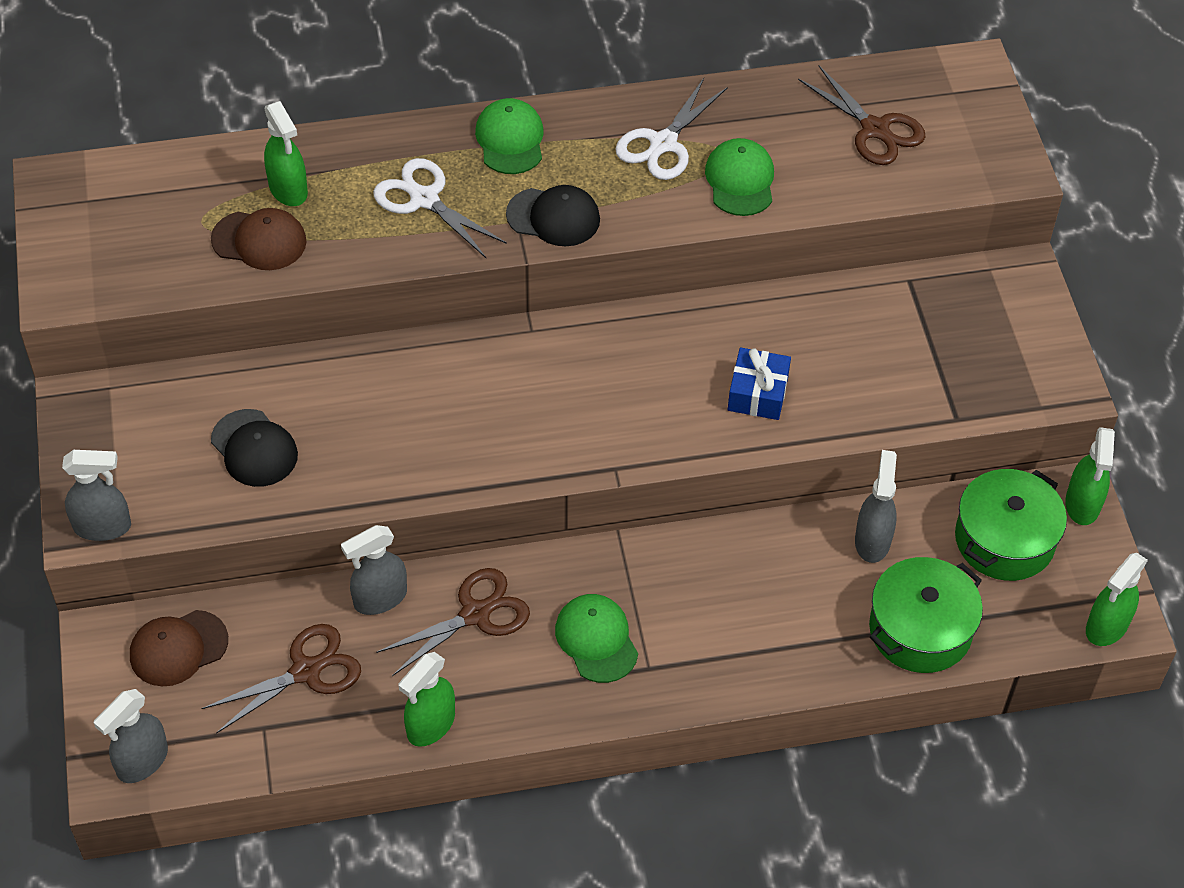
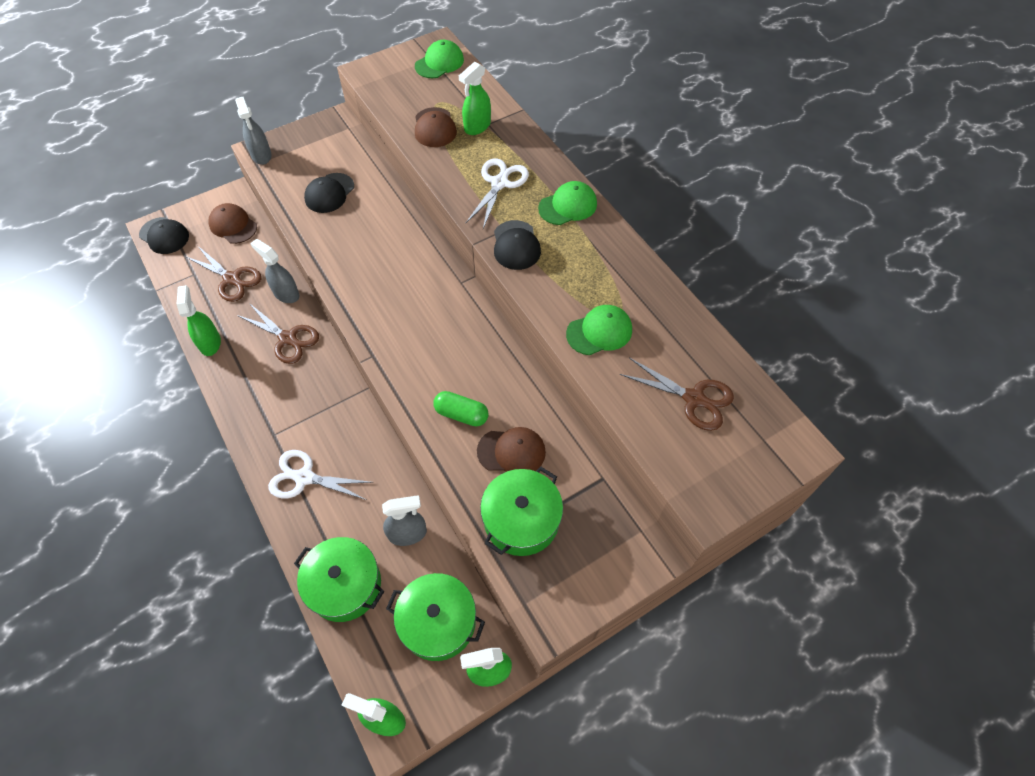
camera: 70 degrees right, 5 degrees up
(142, 762) = (164, 236): grey spray bottle -> black cap
(430, 725) = (210, 343): green spray bottle -> green spray bottle turned 60 degrees clockwise
(596, 640) = (286, 402): green cap -> green cap (439, 63)
(663, 144) = (608, 281): white scissors -> white scissors (304, 477)
(758, 393) = (461, 414): blue gift -> green capsule
(836, 357) = (511, 451): none -> brown cap
(875, 129) = (694, 399): brown scissors -> brown scissors turned 90 degrees counterclockwise
(934, 376) = (521, 520): none -> green pot

